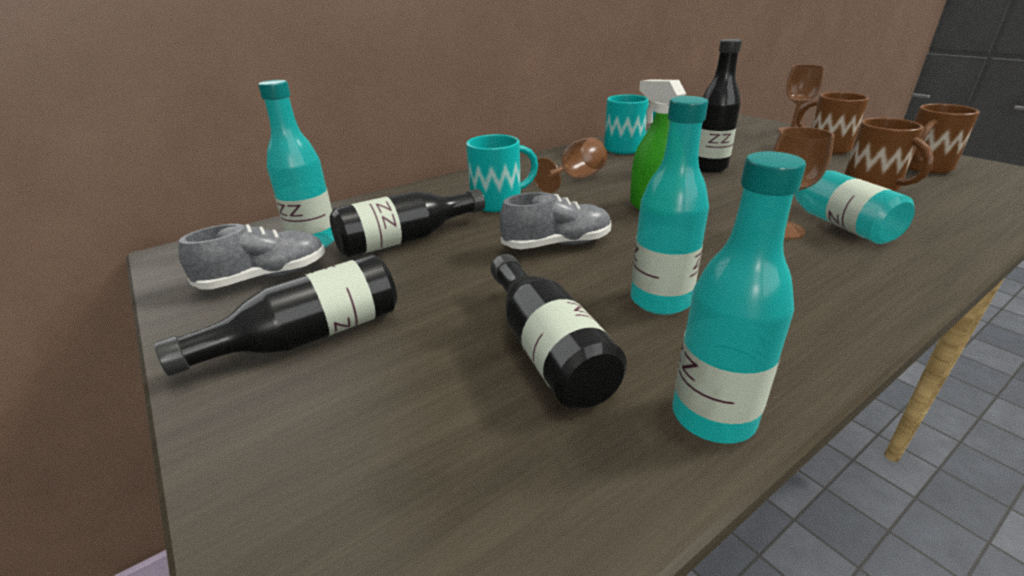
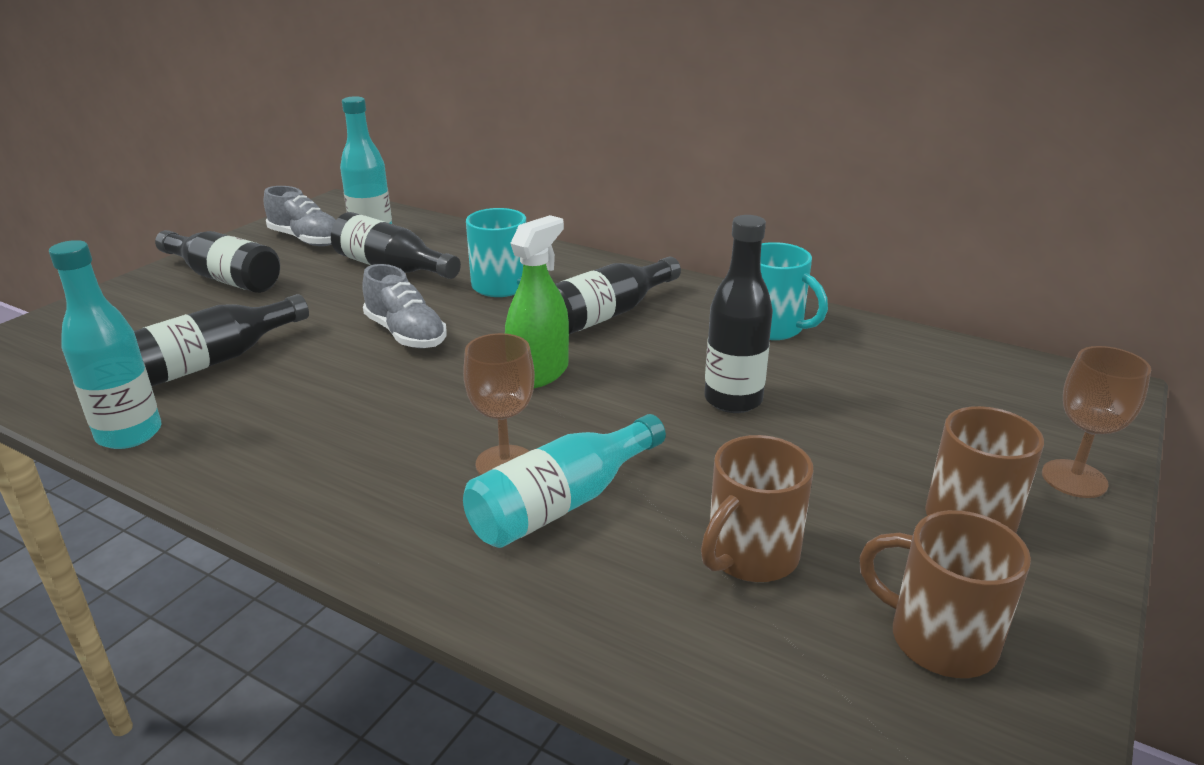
camera: 65 degrees right, 0 degrees up
(576, 179) = (607, 314): brown goblet -> black bottle
(660, 301) = (299, 399): turquoise bottle -> none

